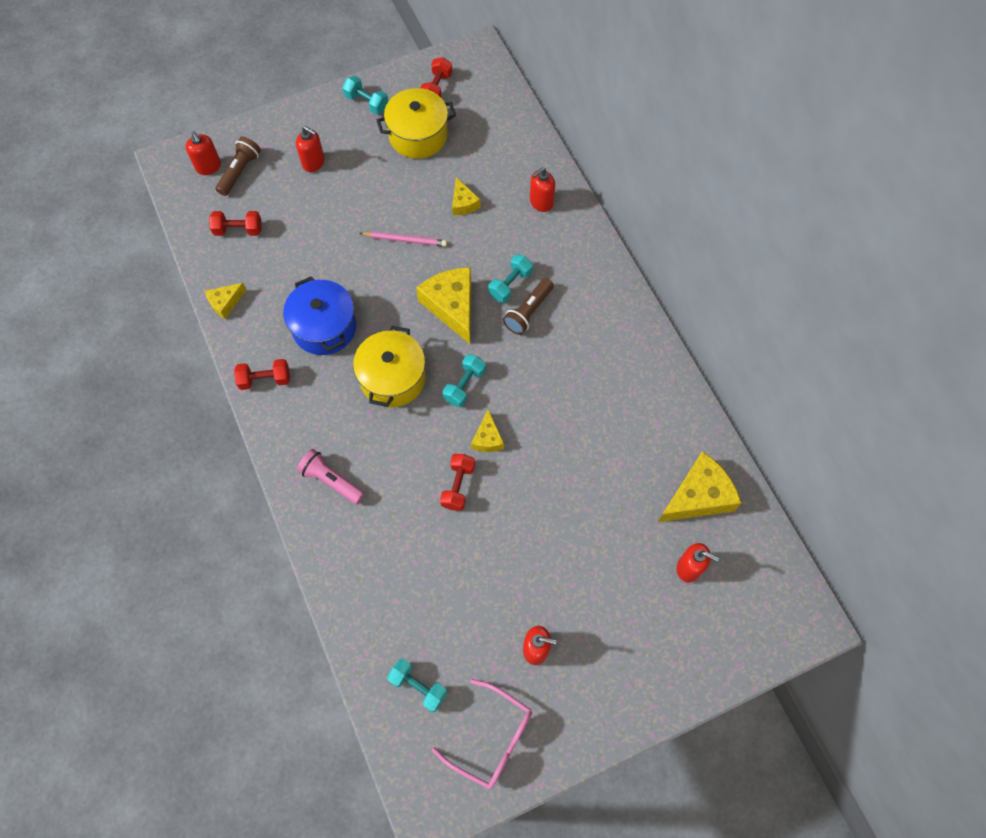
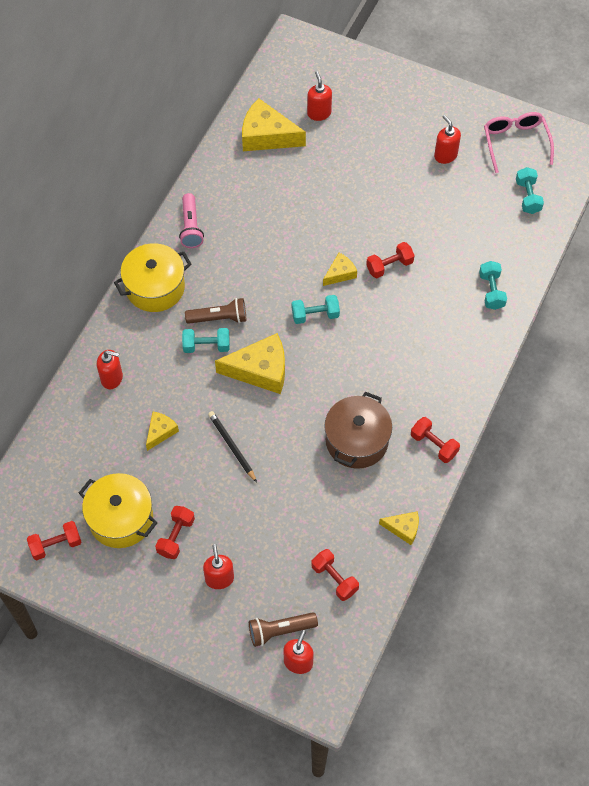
camera: 130 degrees left, 5 degrees down
(324, 327) = (357, 441): blue pot -> brown pot
(331, 480) = (460, 341): pink flashlight -> pink flashlight (190, 227)
(366, 102) = (119, 590): turquoise dumbbell -> turquoise dumbbell (491, 291)
(371, 158) = (176, 536): none -> red dumbbell
(392, 378) = (352, 363): yellow pot -> yellow pot (155, 287)
(405, 240) = (232, 446): pink pencil -> black pencil
(452, 306) = (260, 370): yellow cheese -> yellow cheese turned 120 degrees counterclockwise

